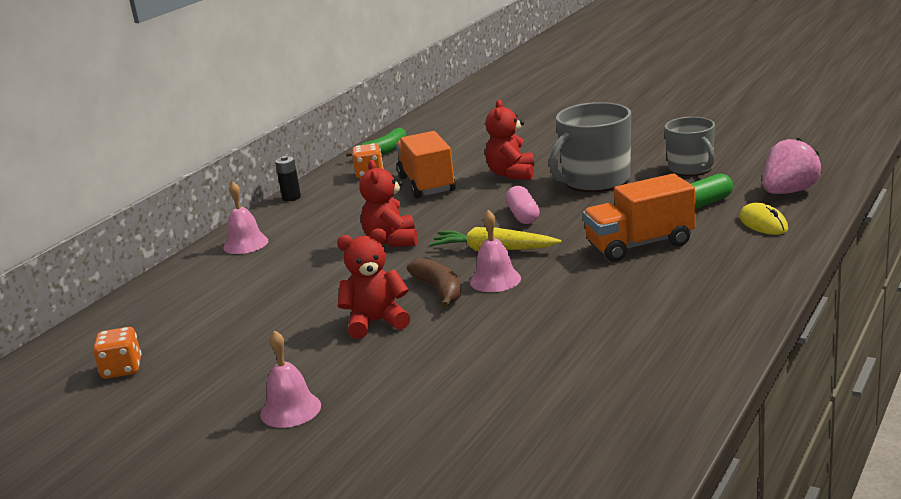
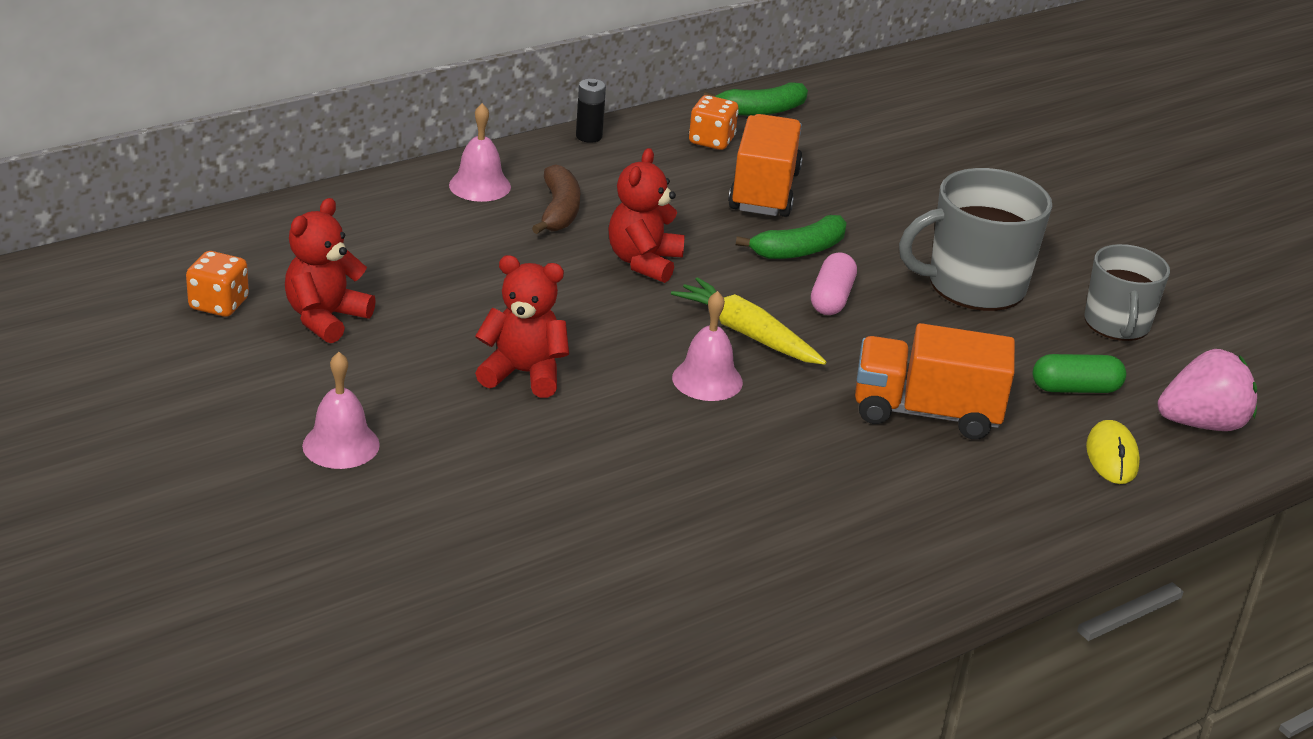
camera: 20 degrees right, 10 degrees up
(439, 290) = (632, 363): brown banana -> brown banana (559, 211)
(478, 202) = (799, 250): none -> green banana
(511, 174) = (882, 224): red teddy bear -> red teddy bear (326, 318)

